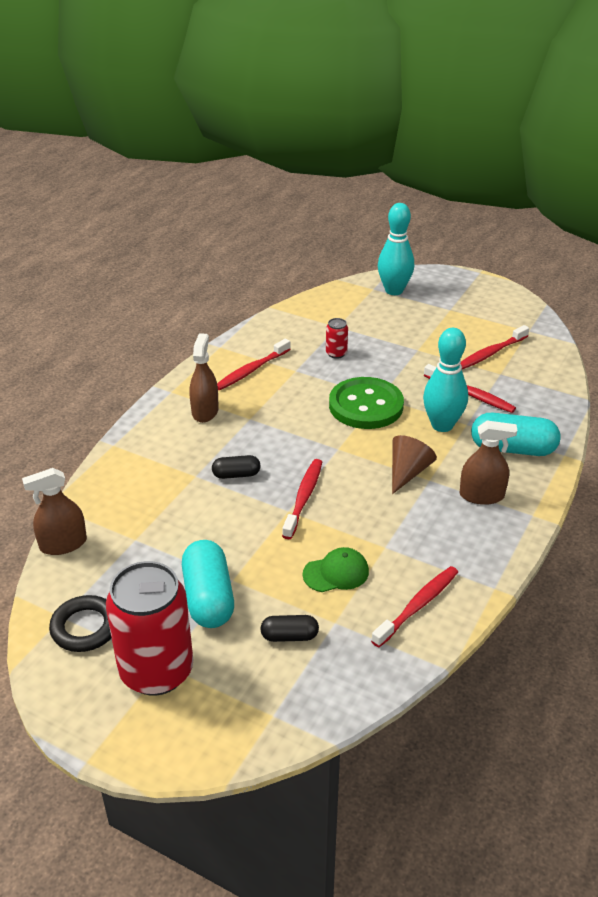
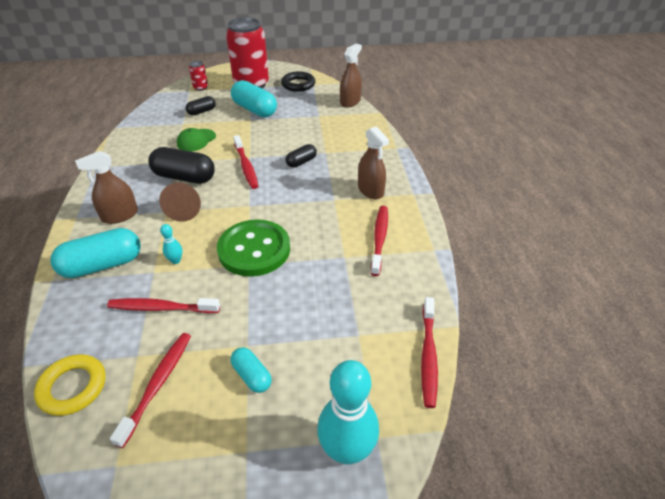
camera: 145 degrees right, 5 degrees up
(336, 353) = (326, 294): red can -> red can (200, 88)
(386, 515) = (184, 177): none -> black capsule
(418, 606) = (140, 143): red toothbrush -> red toothbrush (428, 355)
(425, 335) = (252, 375): none -> turquoise capsule
(442, 425) = (175, 260): turquoise bowling pin -> turquoise bowling pin, size x0.44
(551, 373) = (73, 387): none -> yellow ring

